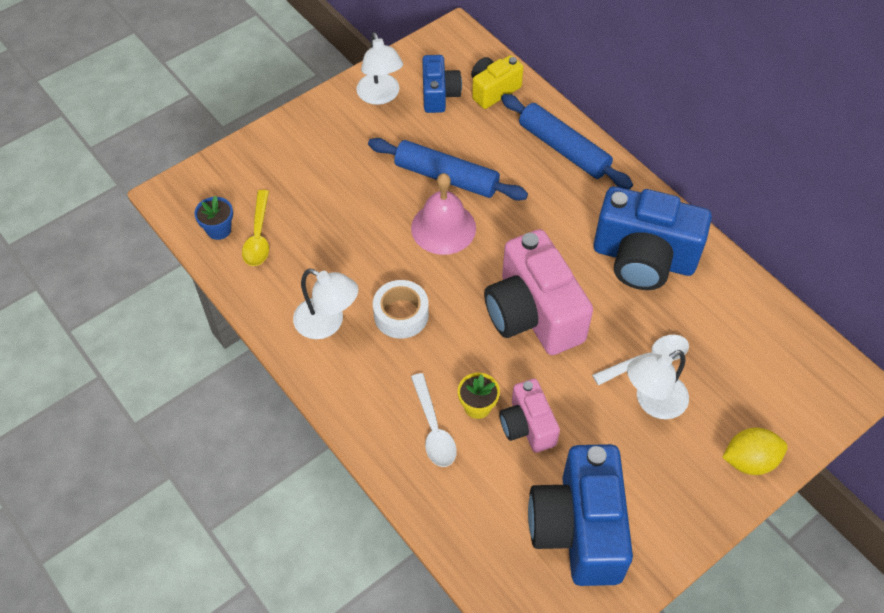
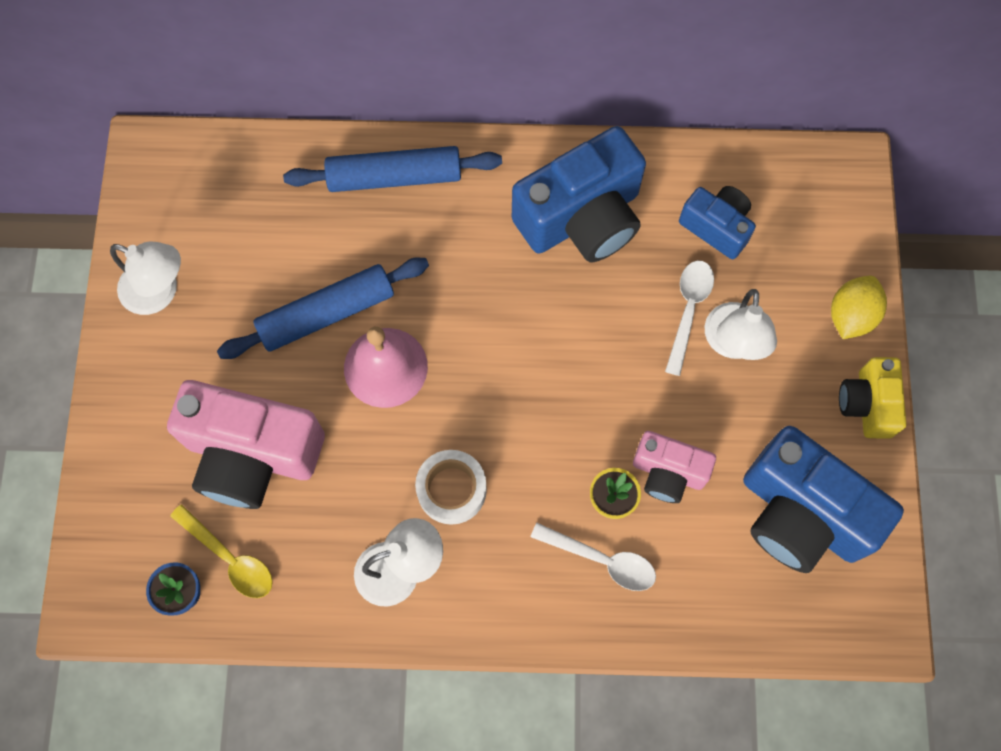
camera: 50 degrees left, 15 degrees up
(439, 95) = (214, 234): blue camera -> blue camera (716, 227)
(493, 90) = (259, 178): yellow camera -> yellow camera (867, 404)
(533, 314) = (556, 367): pink camera -> pink camera (252, 454)

